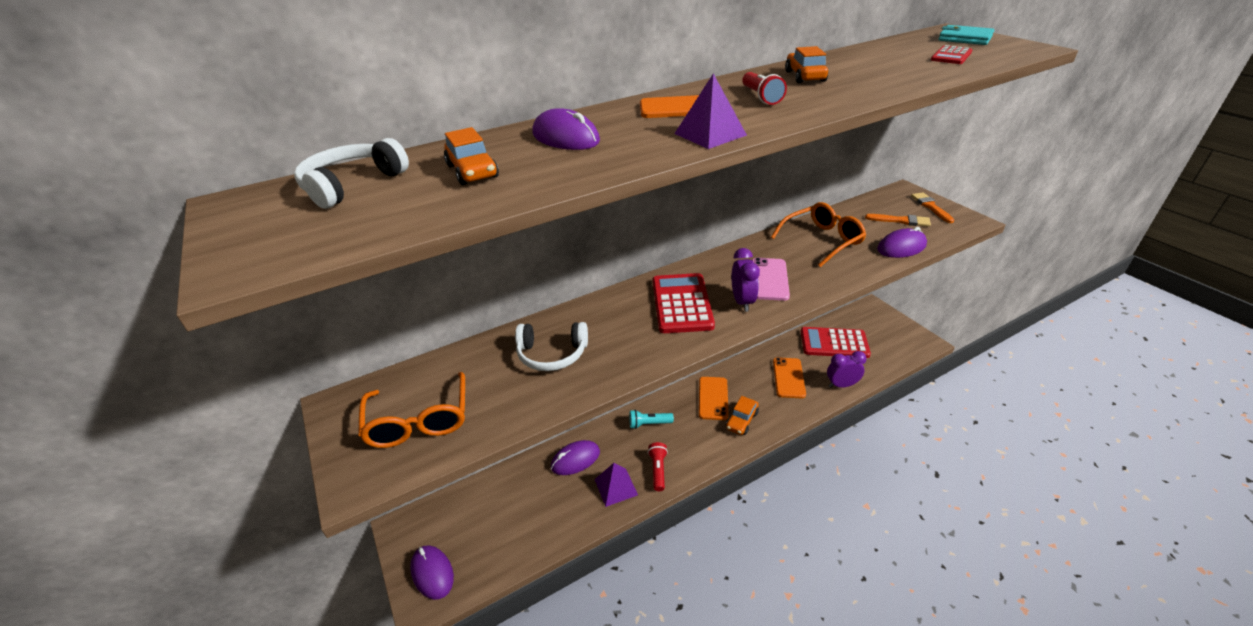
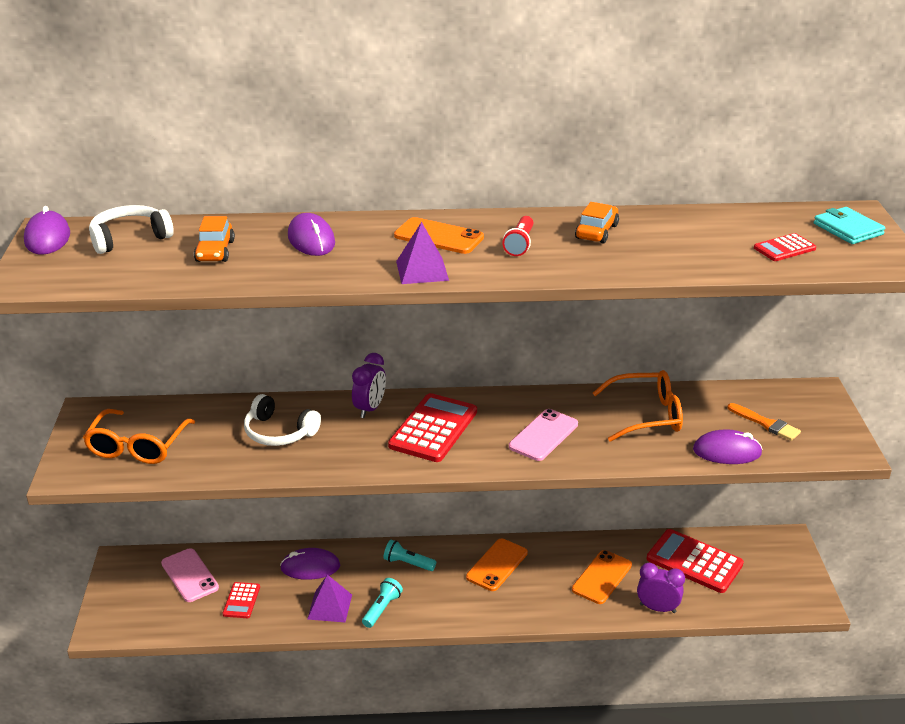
camera: 25 degrees right, 5 degrees down
(432, 573) = (123, 608): purple mouse -> purple mouse (47, 238)
(476, 512) = (189, 575): none -> pink phone
(538, 515) = (241, 600): none -> red calculator
(658, 470) = (382, 609): red flashlight -> turquoise flashlight
(741, 420) = (508, 598): orange car -> none
(742, 302) = (492, 447): purple clock -> purple clock (370, 409)
(930, 207) = (825, 420): orange brush -> none

